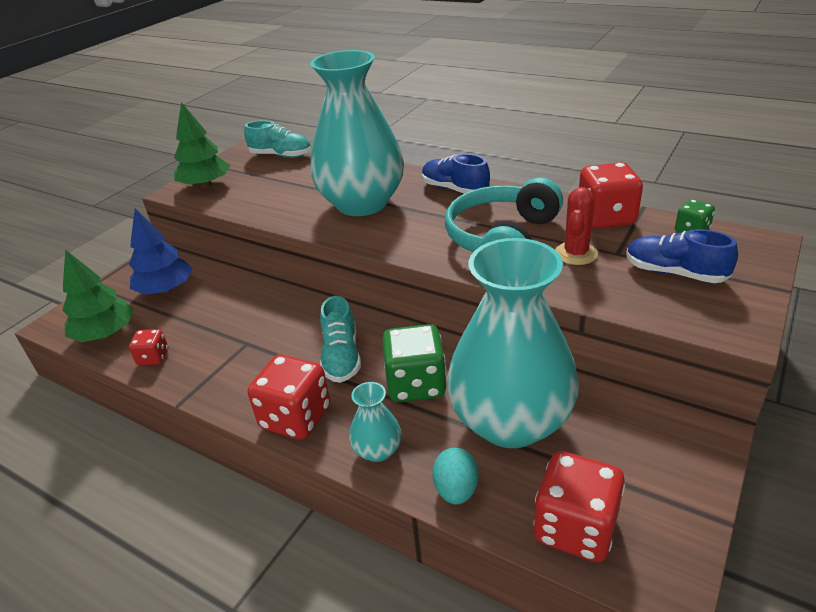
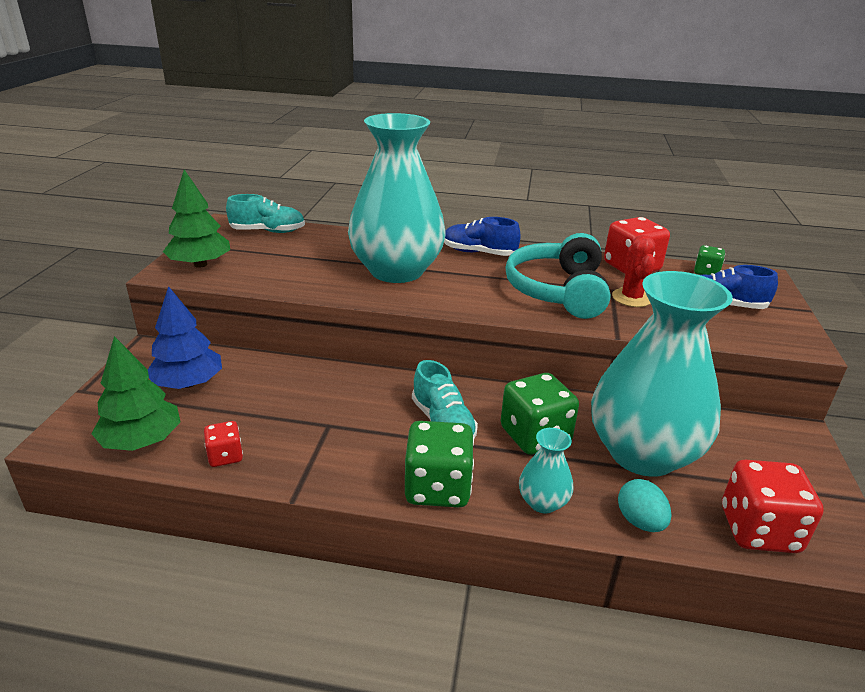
camera: 25 degrees left, 5 degrees down
(296, 417) = (437, 488): red dice -> green dice

